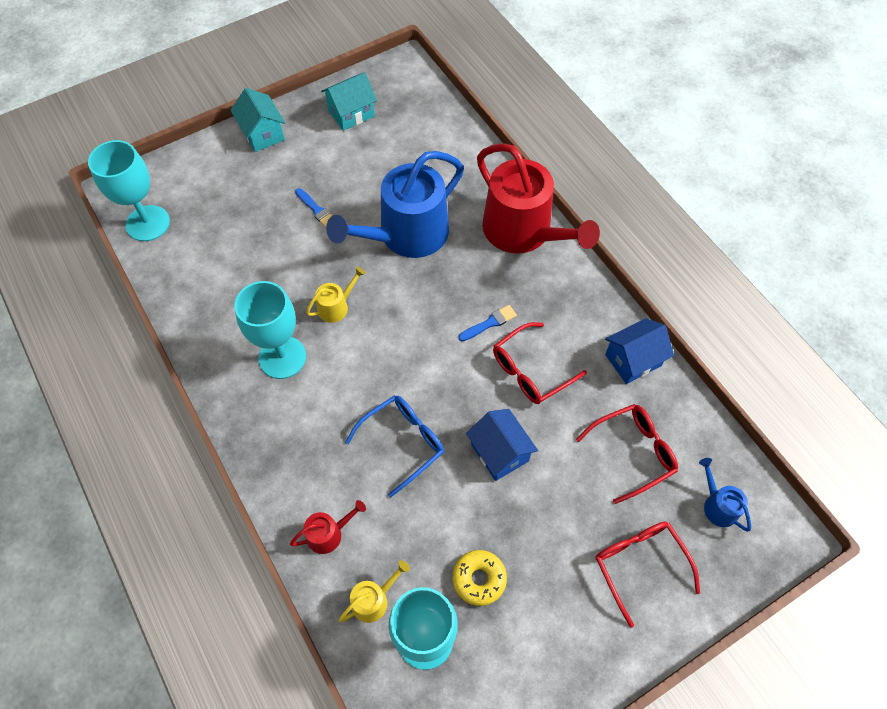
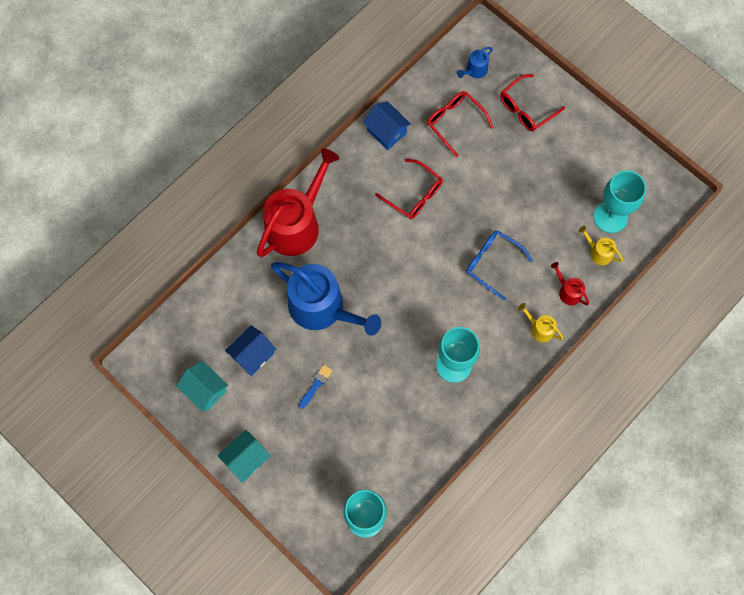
camera: 105 degrees left, 10 degrees up
(336, 306) = (401, 340): yellow watering can -> yellow watering can (539, 328)
(479, 579) = (565, 195): yellow donut -> none
(489, 323) = (384, 230): blue brush -> none
(499, 452) = (480, 201): blue house -> blue house (253, 355)

